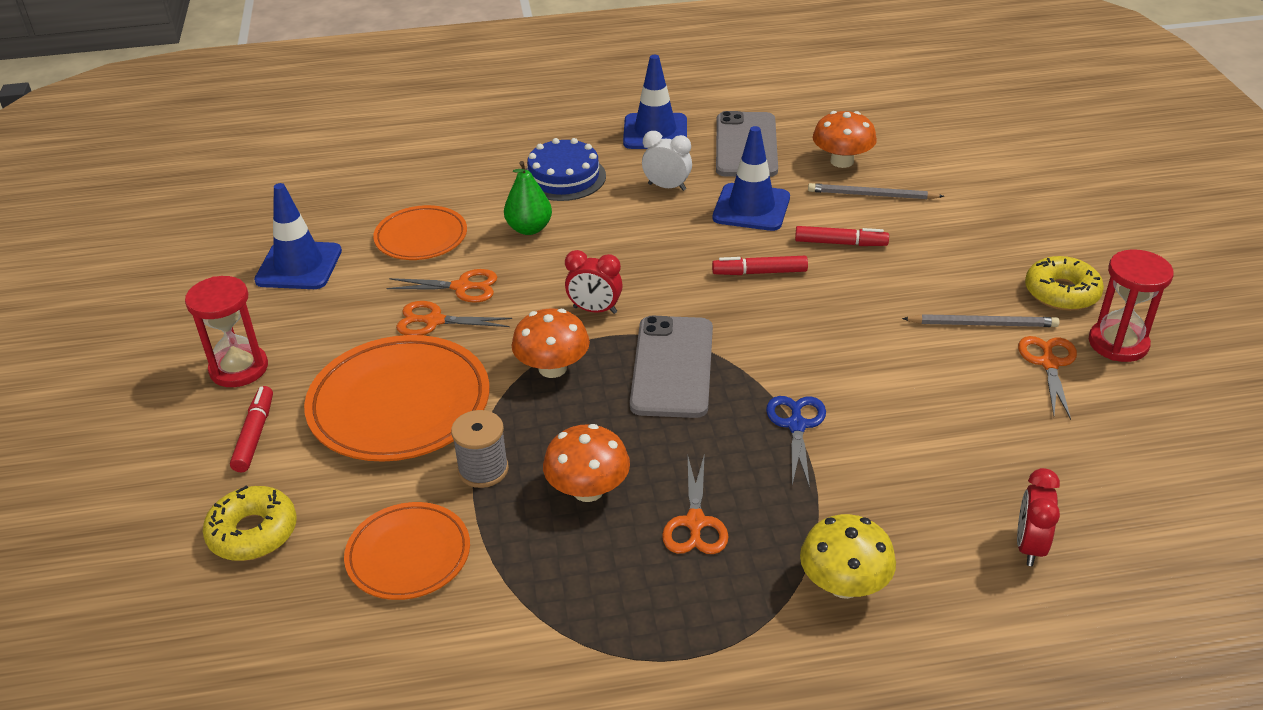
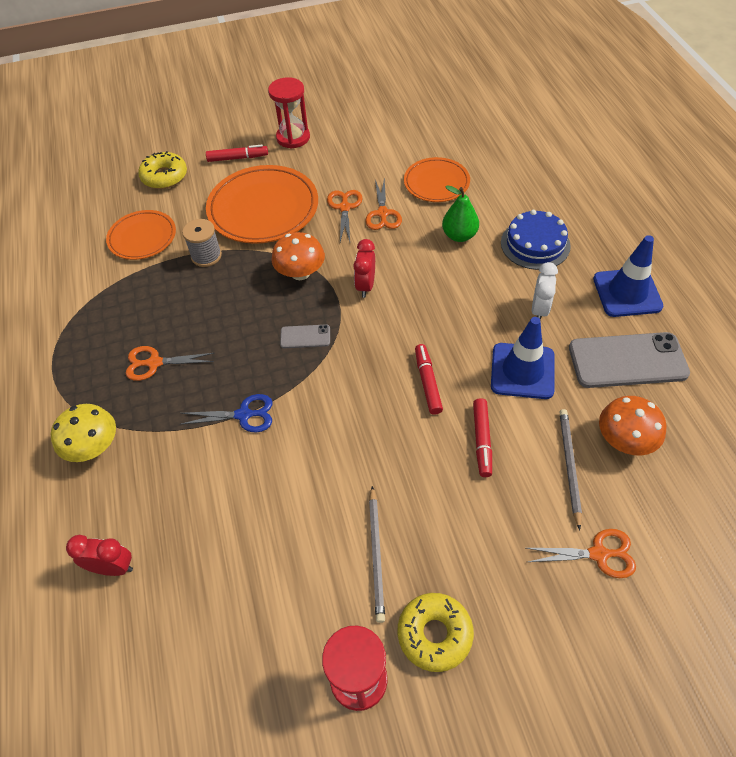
camera: 85 degrees right, 15 degrees up
(299, 266) = (394, 136): blue traffic cone -> none
(588, 490) = (186, 306): orange mushroom -> none
(672, 367) = (305, 337): grey phone -> grey phone, size x0.48
(1049, 363) = (324, 608): orange scissors -> orange scissors (599, 554)

